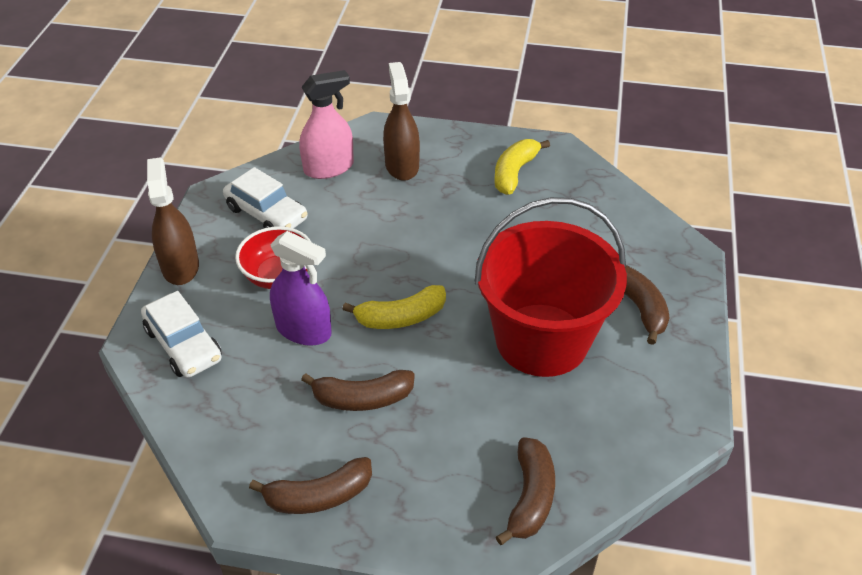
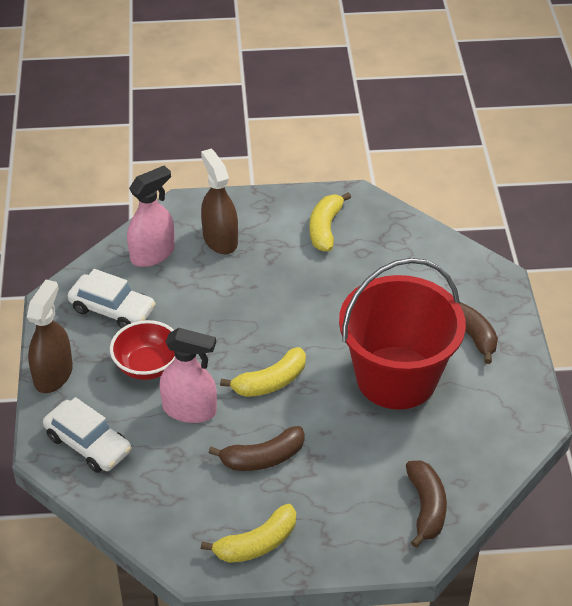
camera: 15 degrees left, 0 degrees up
(180, 266) = (53, 374): brown spray bottle -> brown spray bottle turned 45 degrees clockwise
(303, 330) = (189, 410): purple spray bottle -> pink spray bottle
(319, 496) = (257, 544): brown banana -> yellow banana

